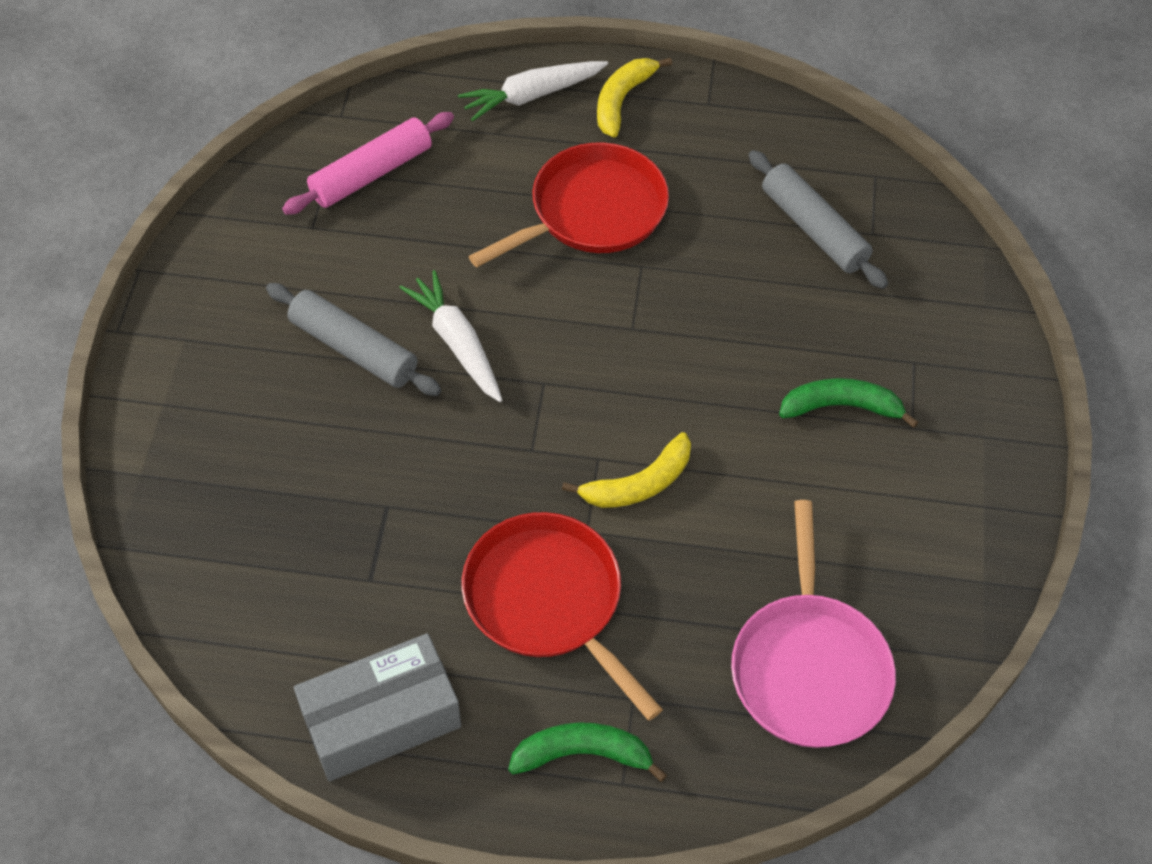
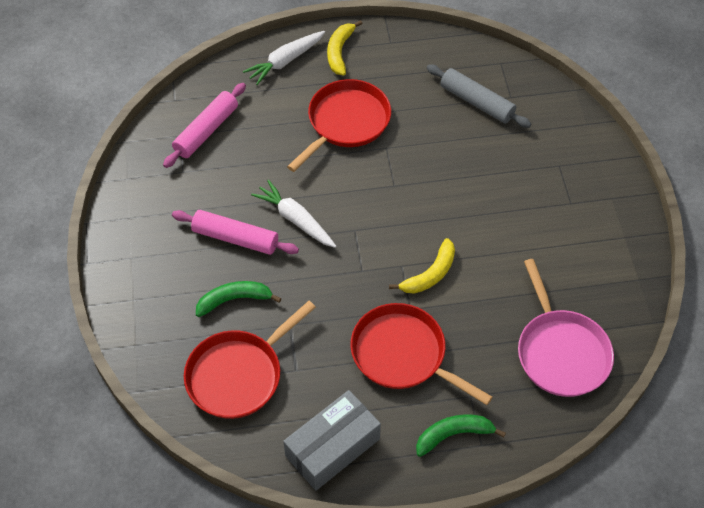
camera: 15 degrees left, 0 degrees up
(277, 563) = (238, 375): none -> red pan
(354, 349) = (235, 238): grey rolling pin -> pink rolling pin
(841, 407) = (527, 201): green banana -> green banana (234, 300)

